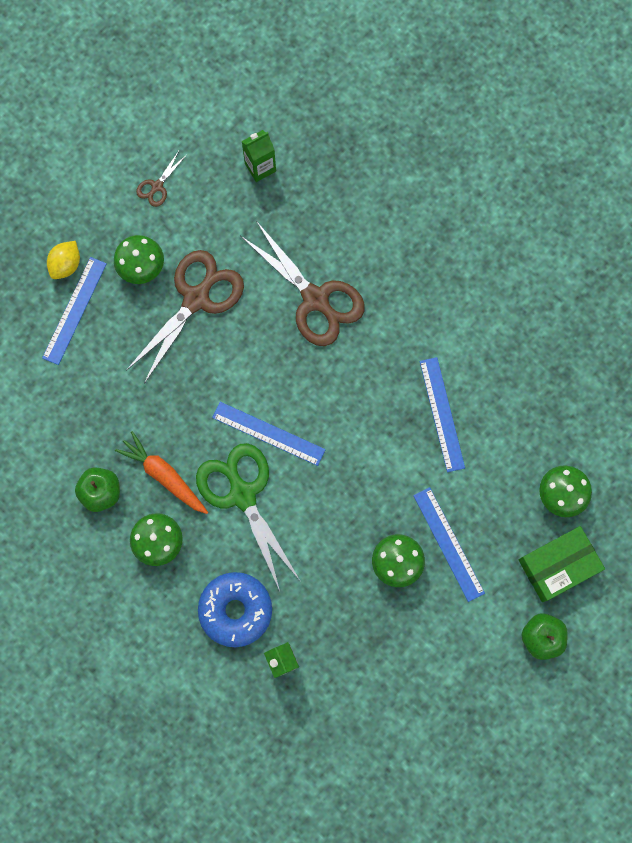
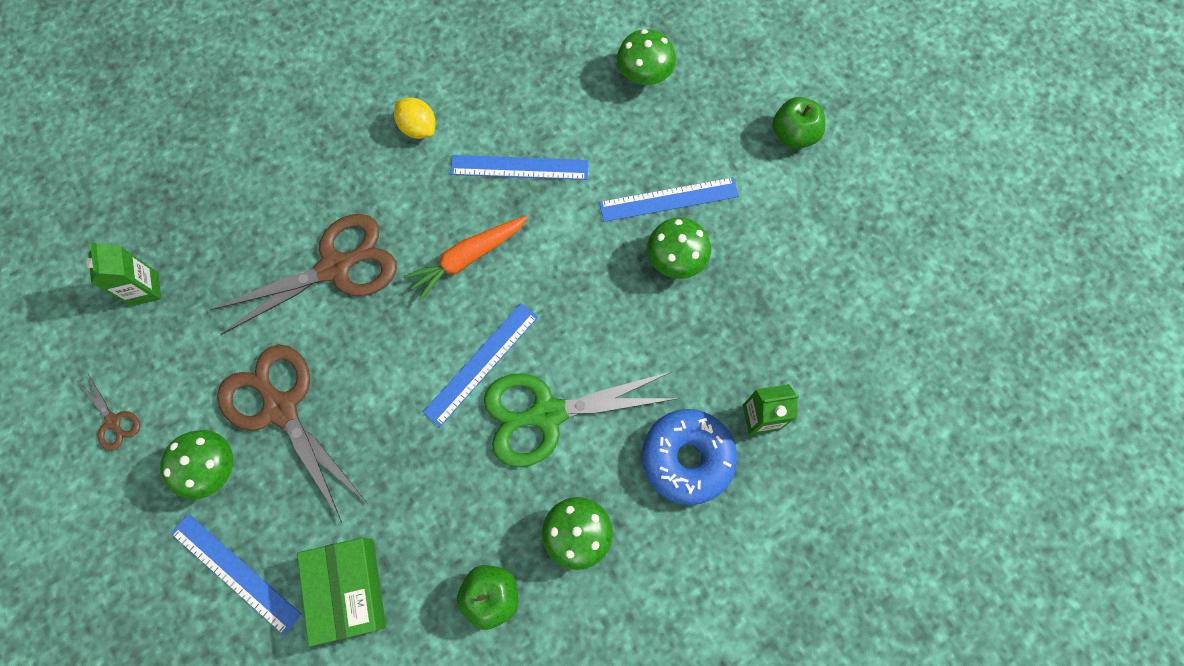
camera: 75 degrees left, 5 degrees down
(66, 265) = (168, 569): yellow lemon -> yellow lemon (418, 127)
(164, 476) = (495, 506): orange carrot -> orange carrot (468, 258)
(558, 565) = (720, 98): green box -> green box (347, 590)

